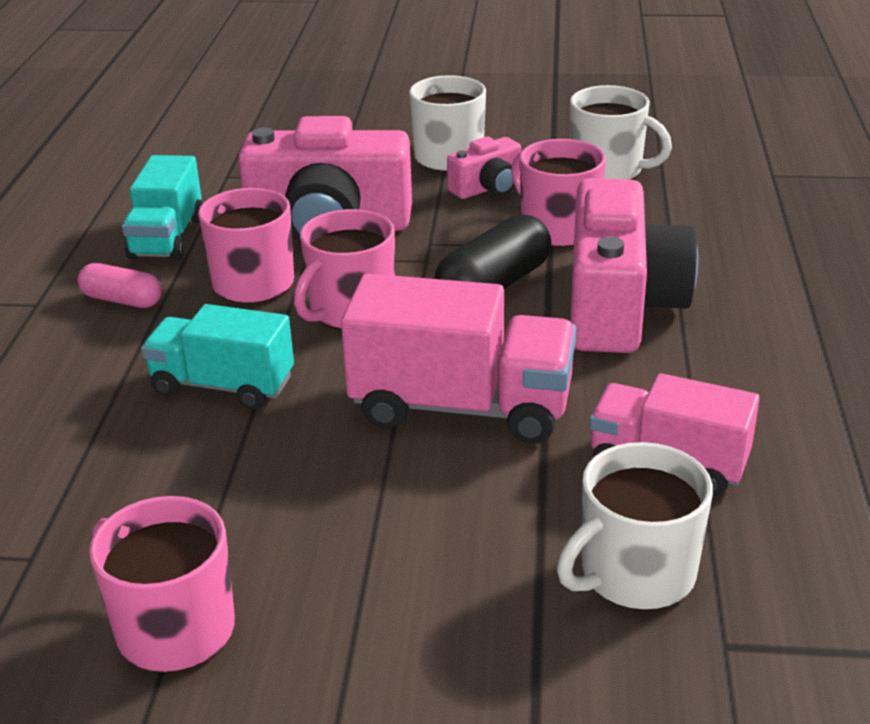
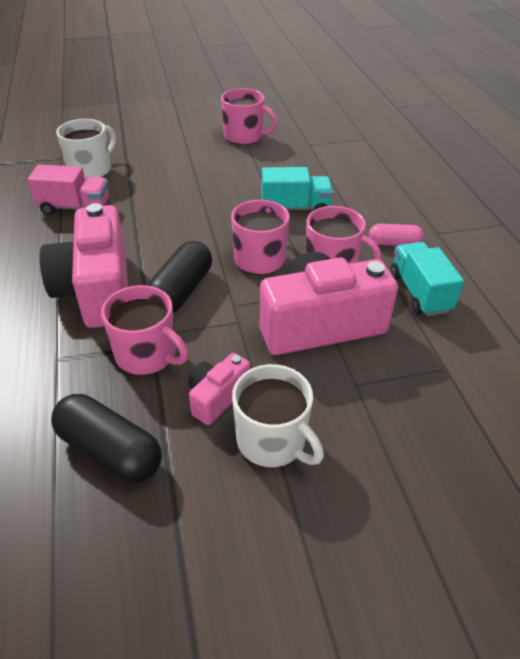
camera: 160 degrees right, 10 degrees up
(462, 407) = (175, 216): pink truck -> none
(608, 170) = (109, 451): white mug -> black capsule

